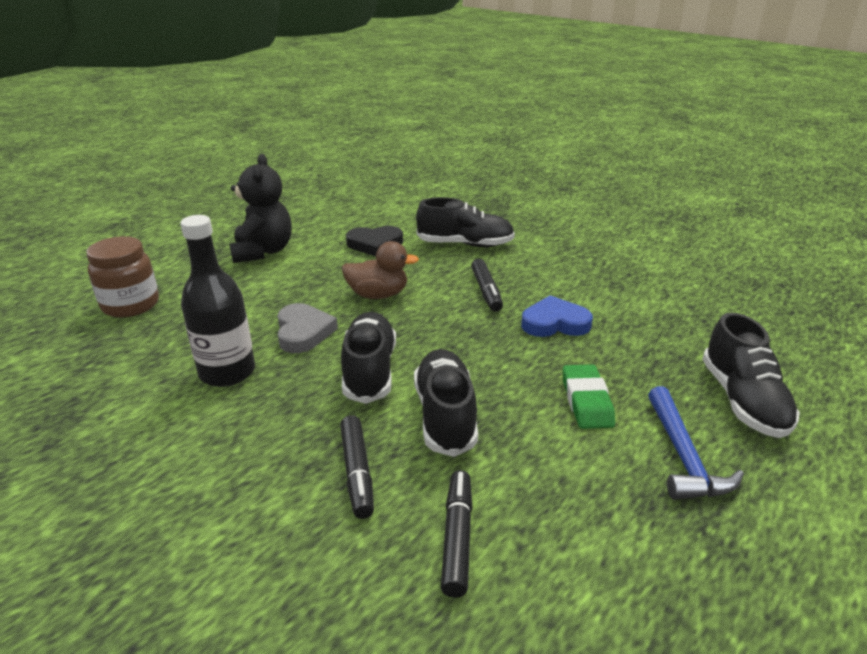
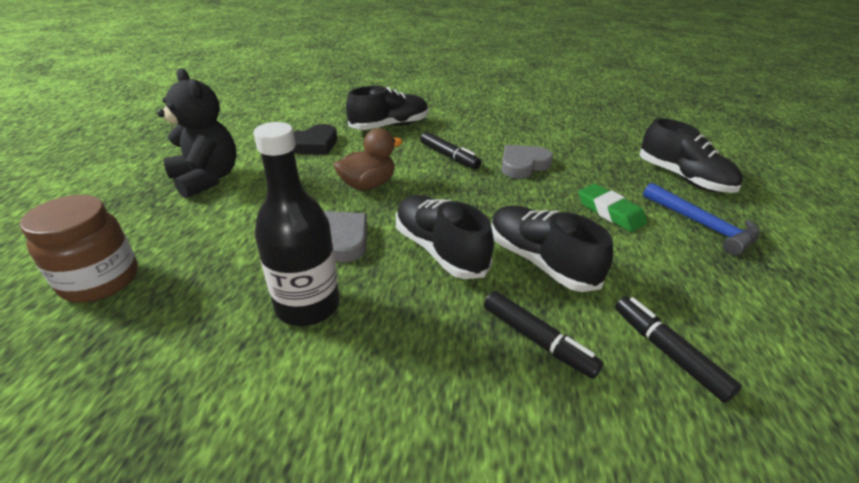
camera: 35 degrees left, 5 degrees up
(555, 323) = (523, 165): blue heart -> grey heart

